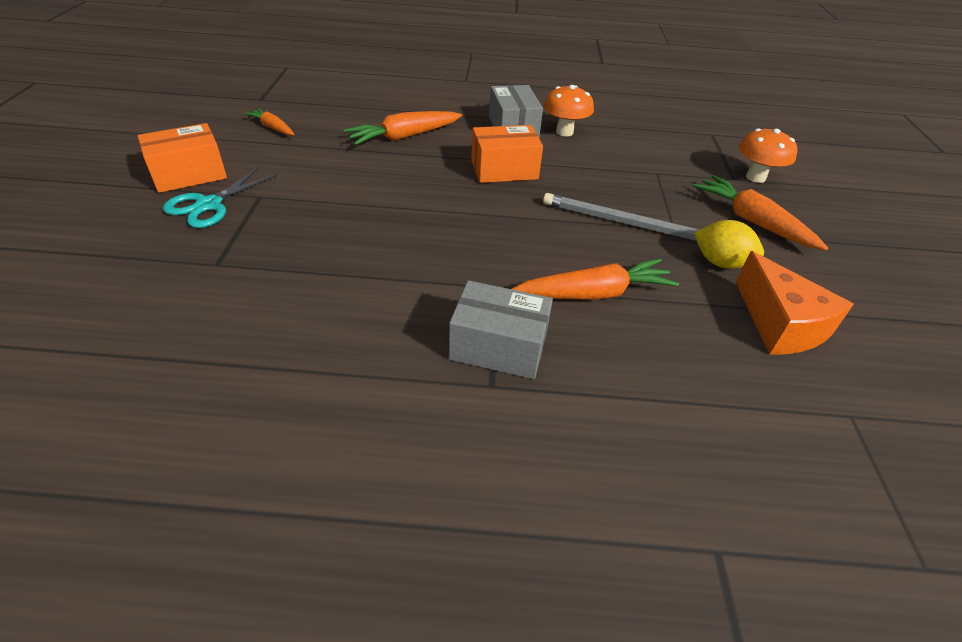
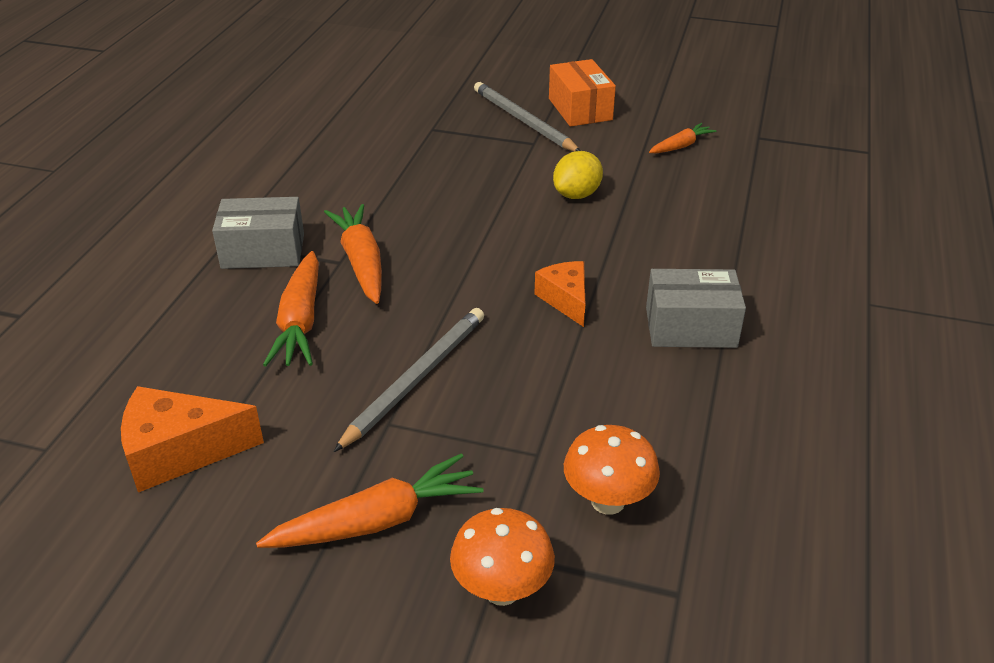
camera: 105 degrees right, 5 degrees down
(209, 205) = (523, 121): turquoise scissors -> grey pencil
(404, 137) = (660, 231): orange carrot -> orange carrot (361, 262)
(498, 347) = (263, 251): grey box -> grey box turned 60 degrees clockwise
(504, 170) = (565, 300): orange box -> orange cheese
(564, 132) = (679, 380): orange mushroom -> orange mushroom (608, 501)
(720, 262) = (303, 443): yellow lemon -> yellow lemon (577, 195)

